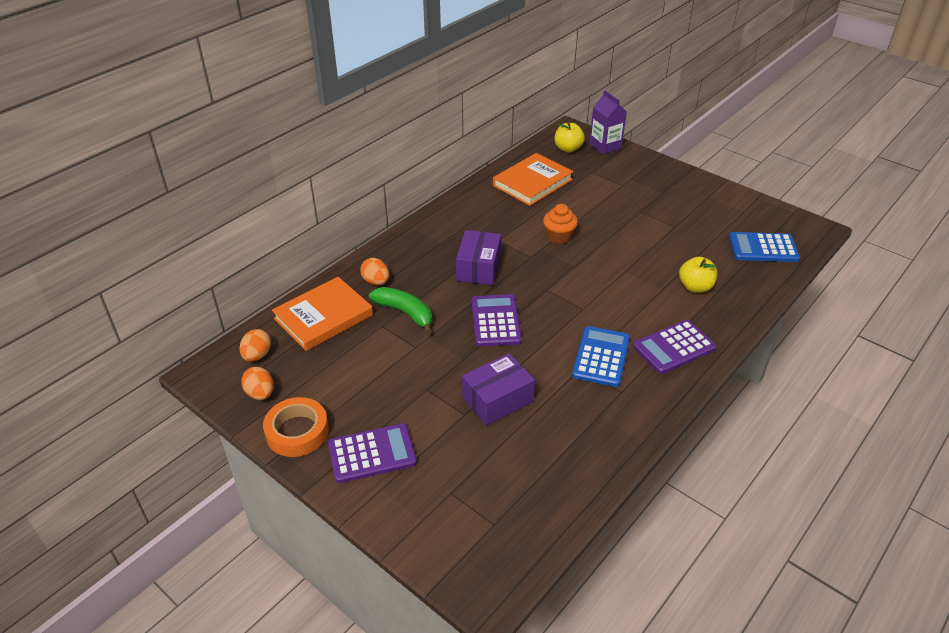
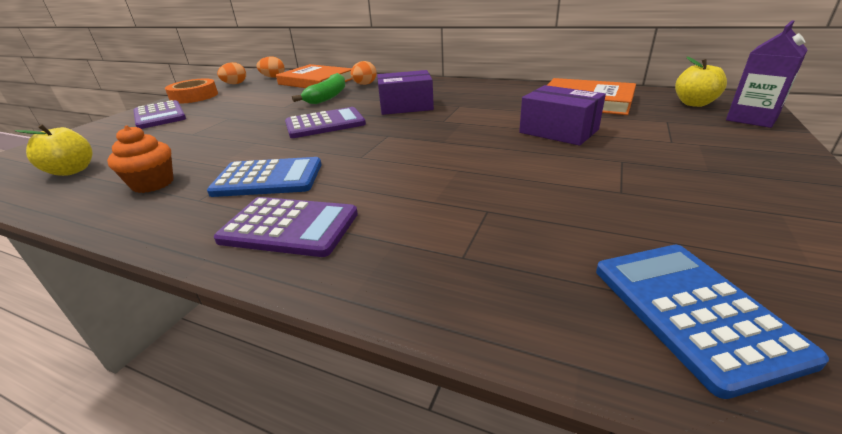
camera: 75 degrees right, 10 degrees down
(497, 399) = (206, 142): purple box -> purple box (558, 131)
(559, 236) = (495, 126): orange cupcake -> orange cupcake (153, 184)
(673, 347) = (289, 227): purple calculator -> purple calculator turned 150 degrees clockwise
(695, 287) = (459, 230): yellow apple -> yellow apple (72, 171)

